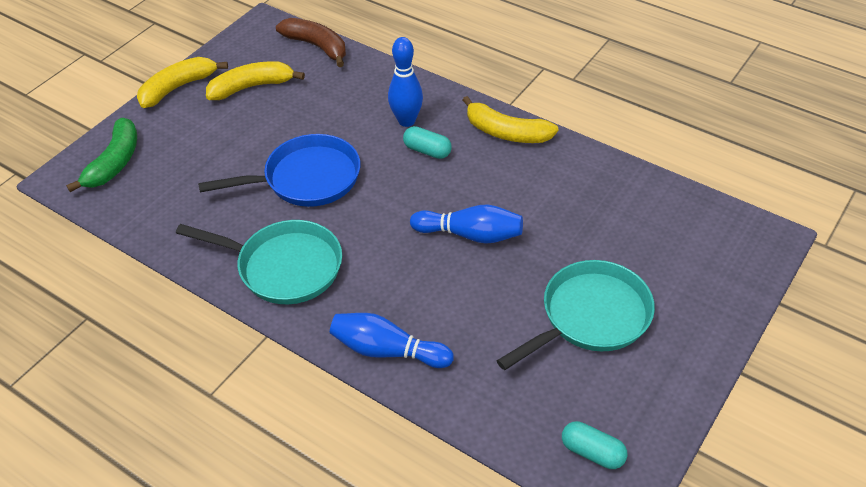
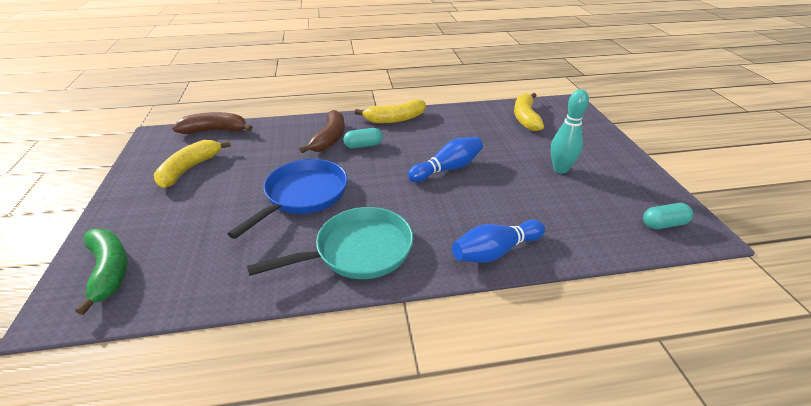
camera: 45 degrees left, 10 degrees down
(178, 87) = (119, 196): yellow banana -> yellow banana (525, 118)
(406, 121) = (330, 138): blue bowling pin -> brown banana
(590, 317) = (560, 169): turquoise pan -> turquoise bowling pin

